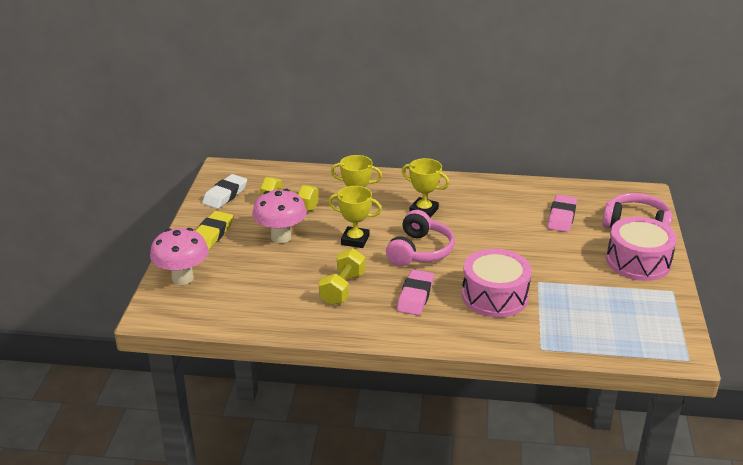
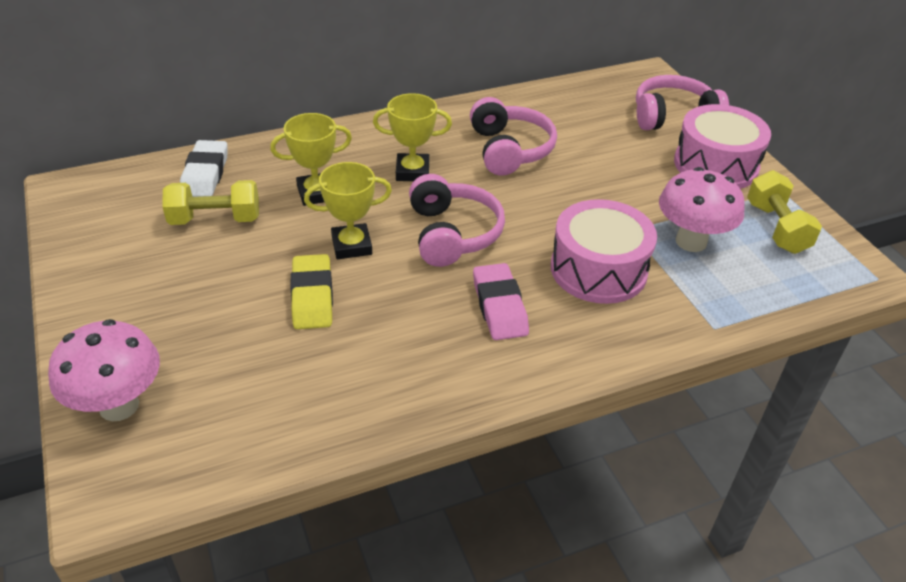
camera: 30 degrees left, 10 degrees up
(212, 234) = (120, 307): yellow eraser -> yellow eraser (312, 297)
(225, 195) = (99, 232): white eraser -> white eraser (205, 174)
(281, 237) = (237, 276): pink mushroom -> pink mushroom (691, 241)
(342, 288) = (390, 331): yellow dumbbell -> yellow dumbbell (776, 228)
(498, 215) = (509, 150): none -> pink headphones
(561, 217) = (586, 131): pink eraser -> none

